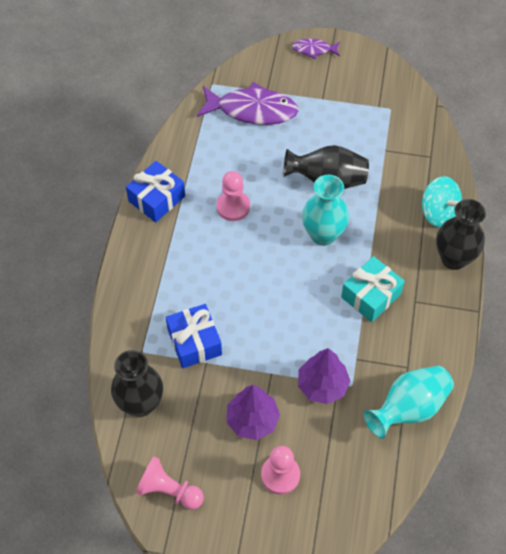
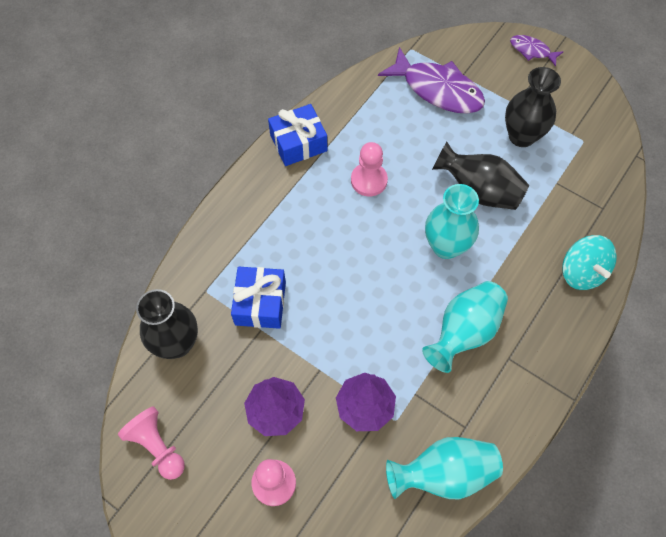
camera: 25 degrees right, 5 degrees up
(371, 295) = (464, 332): turquoise gift -> turquoise vase
(454, 258) = (575, 329): black vase -> black vase (521, 136)

